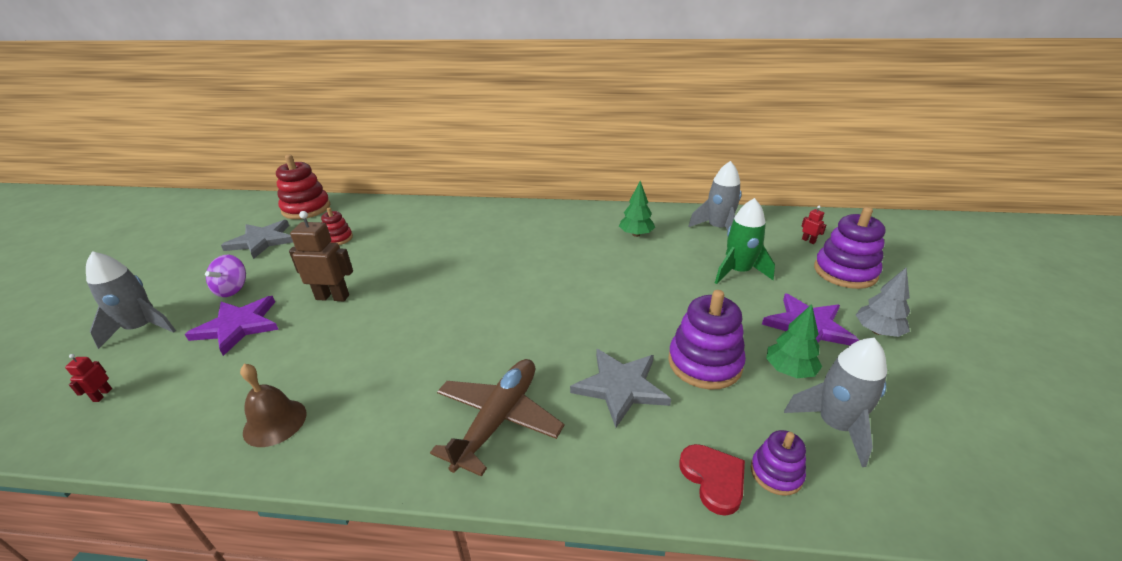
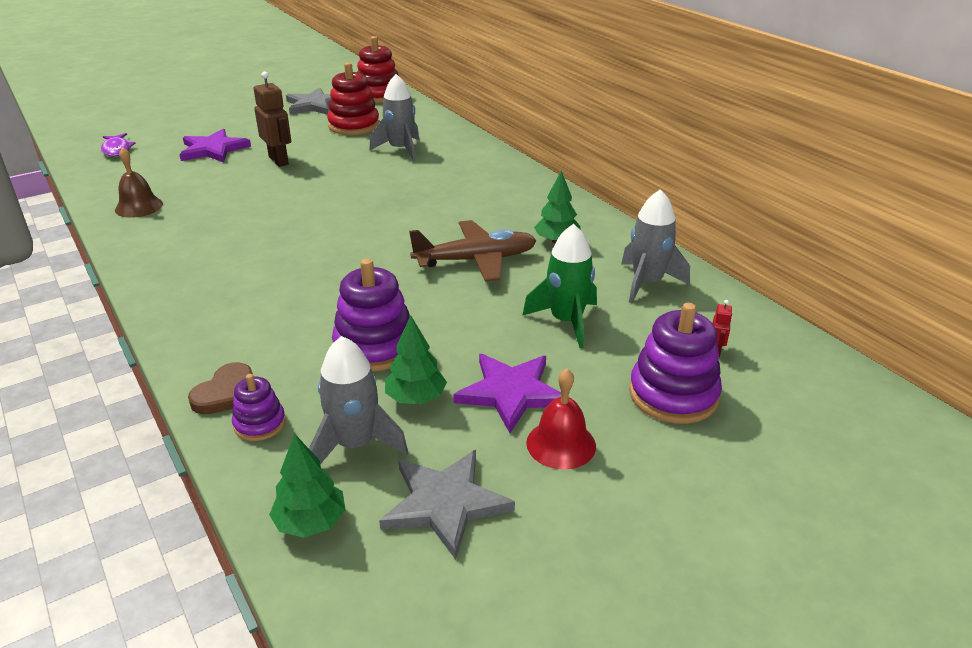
camera: 50 degrees right, 0 degrees up
(102, 395) = (117, 150): red robot -> purple fish
(142, 328) = (181, 126): grey rocket -> grey rocket (400, 150)
(232, 289) = (248, 127): purple spinning top -> none
(338, 238) = (354, 125): red stacking toy -> red stacking toy, size x1.81
(498, 419) = (210, 278): brown plane -> brown plane (476, 260)
(621, 387) = (297, 315): grey star -> grey star (445, 503)
(713, 479) = (226, 393): red heart -> brown heart
(877, 331) = (561, 444): grey tree -> red bell
(931, 491) = (311, 522): none -> green tree

